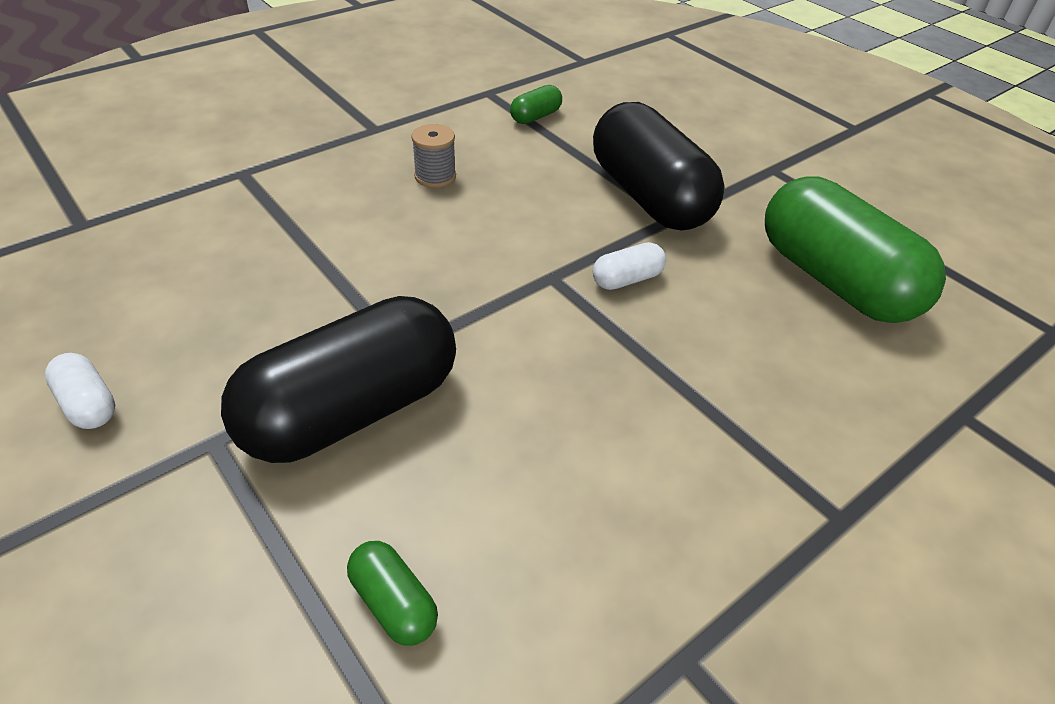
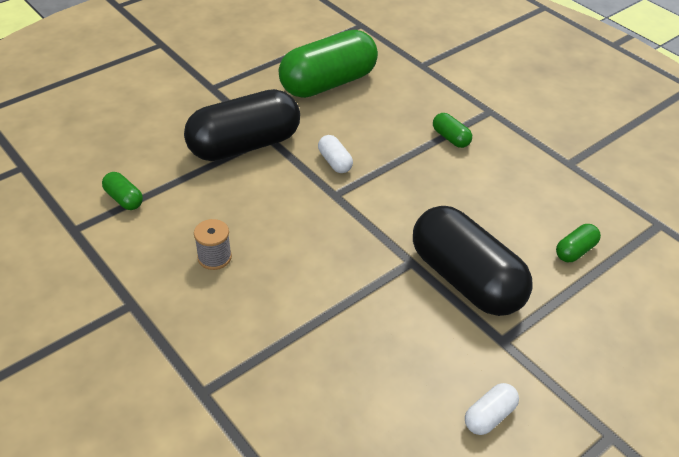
camera: 90 degrees left, 0 degrees up
(724, 434) = (450, 138): none -> green capsule

